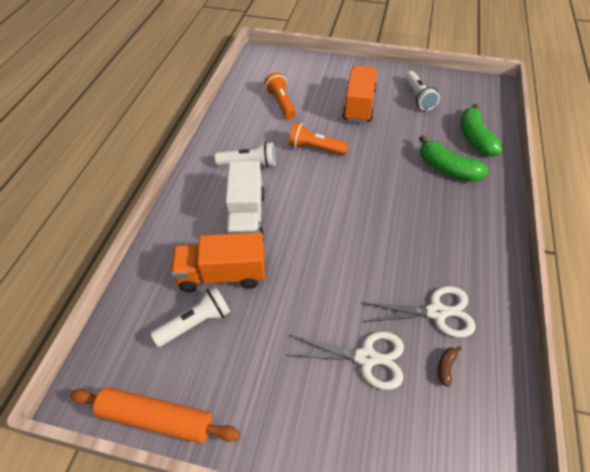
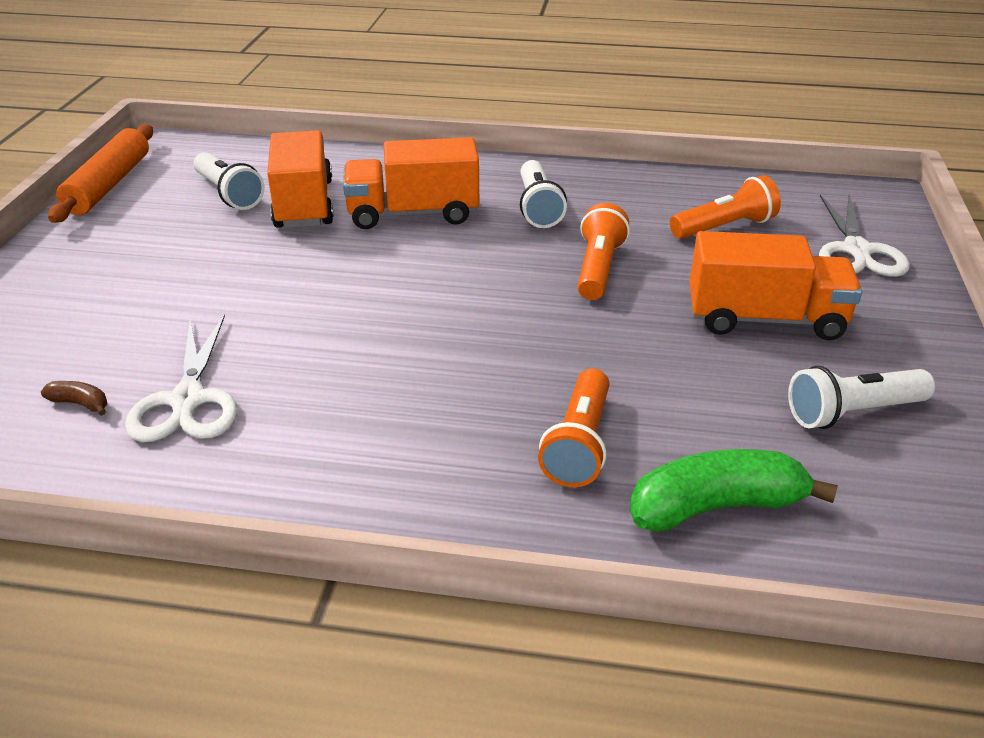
camera: 85 degrees right, 15 degrees down
(246, 218) = (413, 214): white truck -> orange truck
(366, 357) = (128, 324): white scissors -> white scissors (857, 250)
(447, 168) = (579, 444): green banana -> orange flashlight

